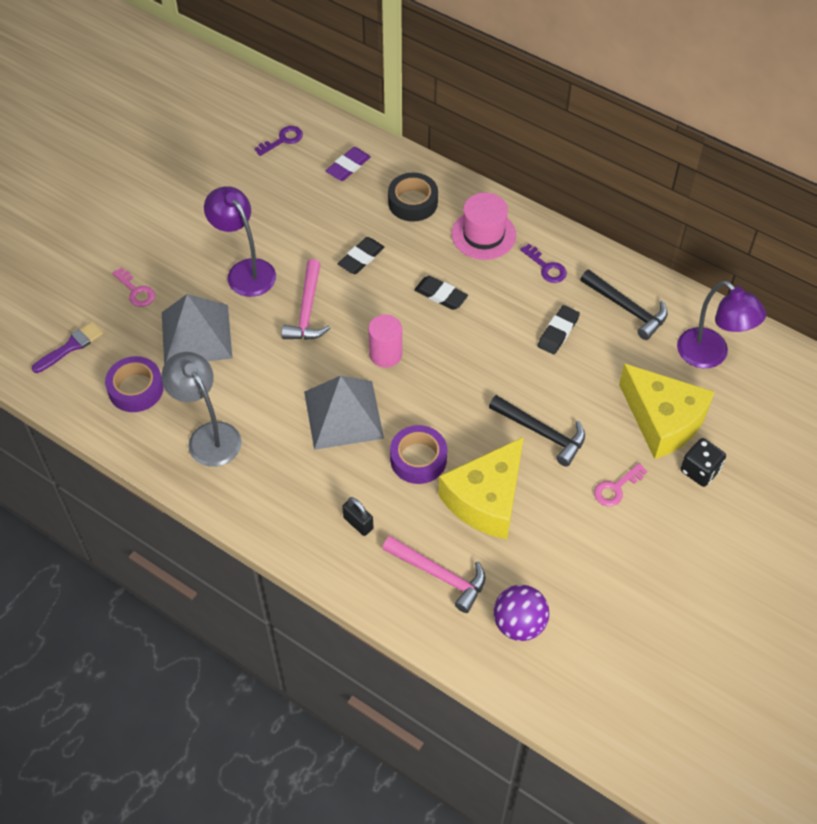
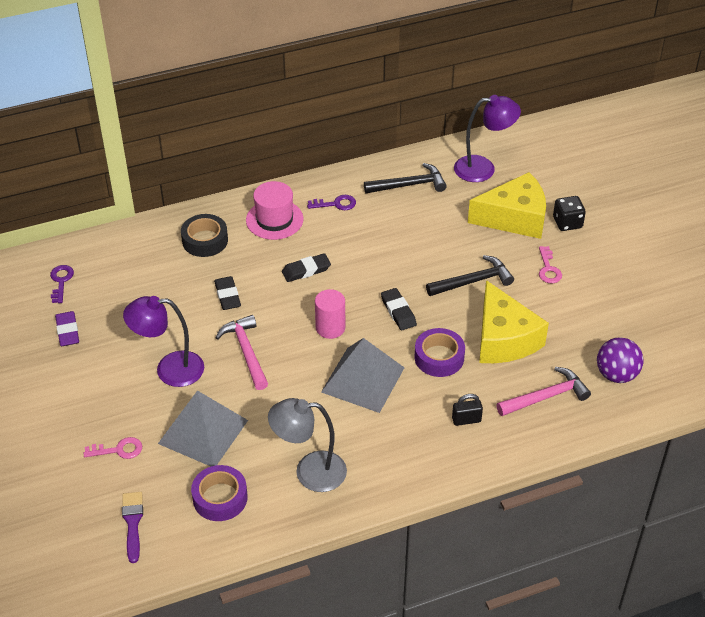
camera: 55 degrees left, 10 degrees down
(307, 310) = (246, 352): pink hammer -> pink hammer turned 150 degrees counterclockwise
(348, 166) = (131, 258): purple eraser -> purple eraser (67, 331)
(558, 332) = (397, 228): black eraser -> black eraser (398, 311)

